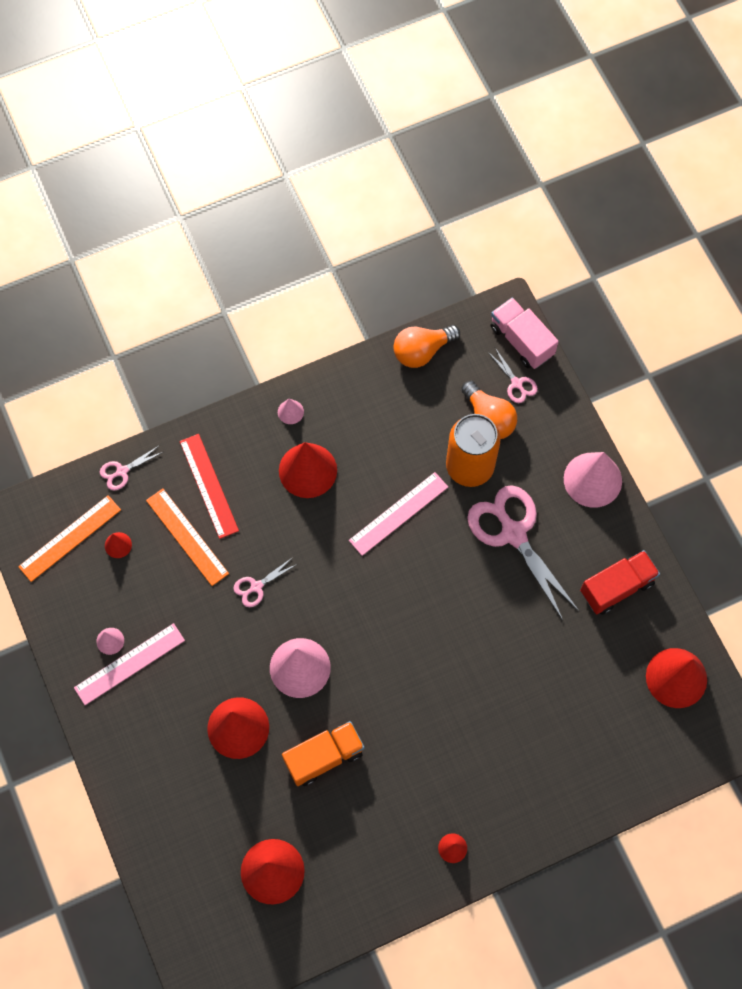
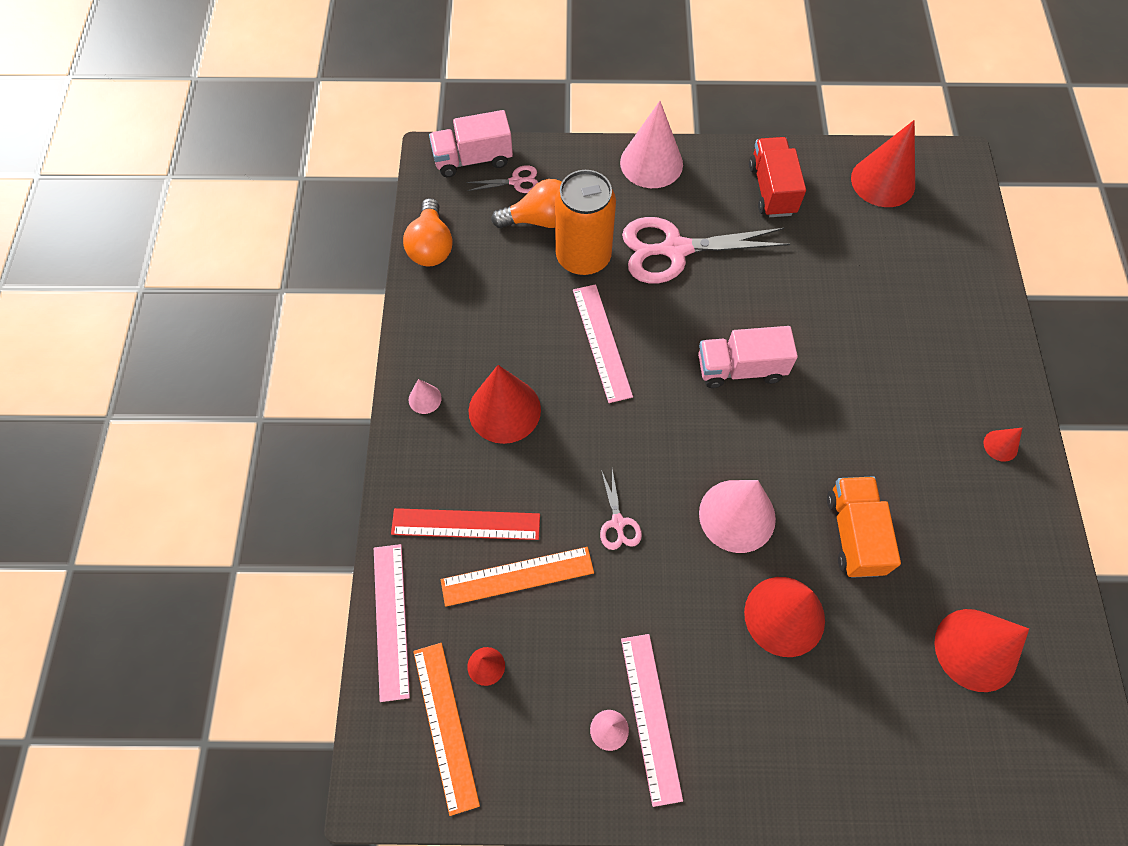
camera: 65 degrees left, 5 degrees down
(122, 471) = (391, 620): pink scissors -> pink ruler
(426, 625) = (740, 368): none -> pink truck

